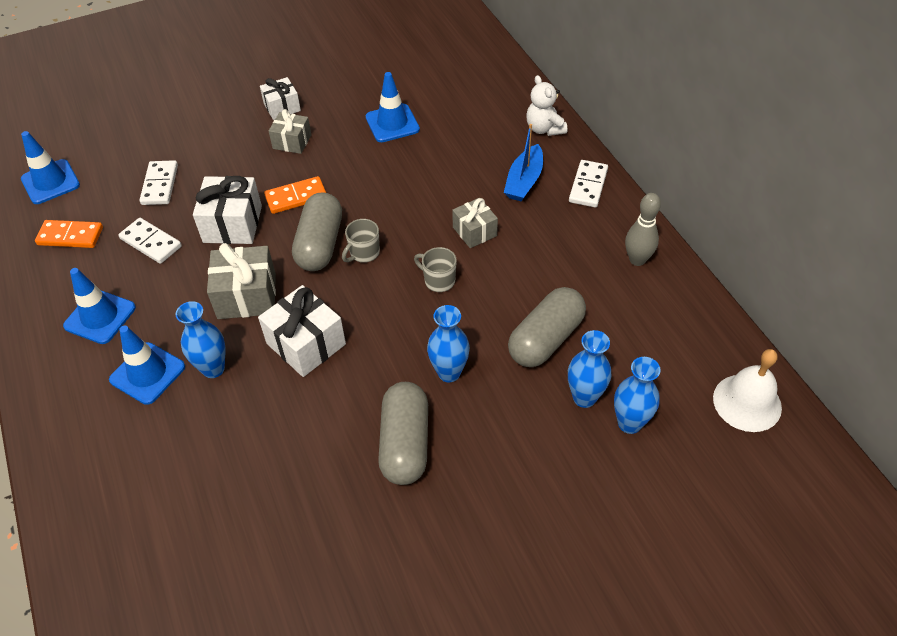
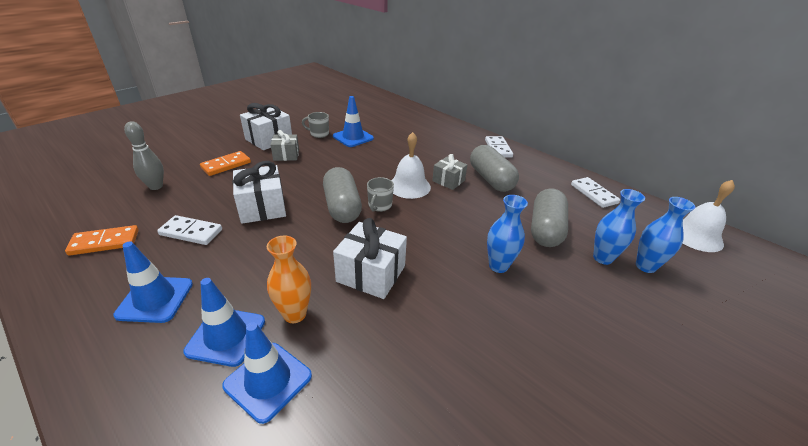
camera: 25 degrees left, 15 degrees down
(50, 182) = (74, 208): blue traffic cone -> blue traffic cone (268, 381)
(160, 185) = (186, 194): white domino -> white domino (593, 194)
(213, 368) = (295, 314): blue vase -> orange vase
(247, 296) = (299, 251): grey gift -> none
(282, 107) = (269, 139): white gift -> white gift, size x1.58
(296, 197) = (307, 183): orange domino -> orange domino (226, 165)
(405, 443) = (505, 327): grey capsule -> grey capsule (491, 179)
(418, 229) = (409, 186): none -> white bell
(438, 281) = (445, 211): grey mug -> grey mug (319, 134)
(524, 181) = (458, 152): blue boat -> none
(544, 129) = (450, 128): white teddy bear -> none
(637, 260) = (559, 177): grey bowling pin -> grey bowling pin (156, 186)

